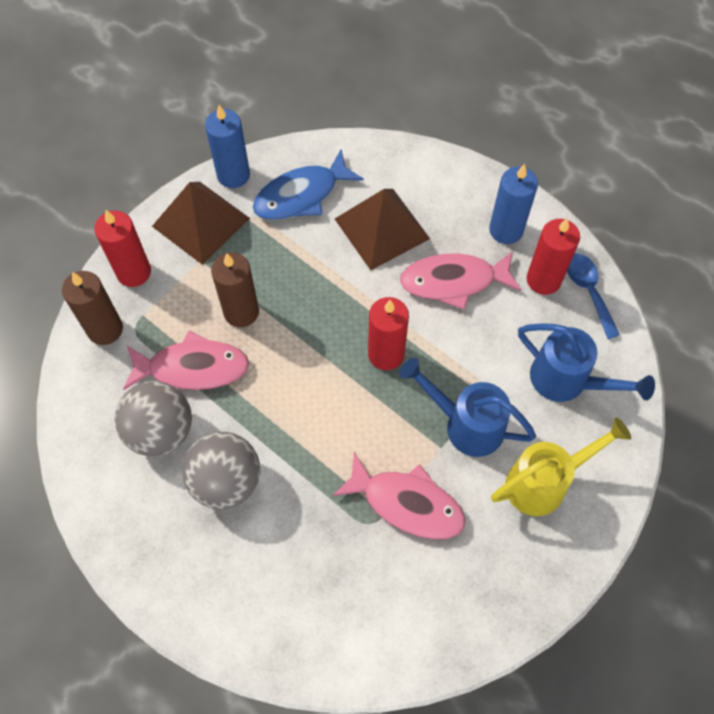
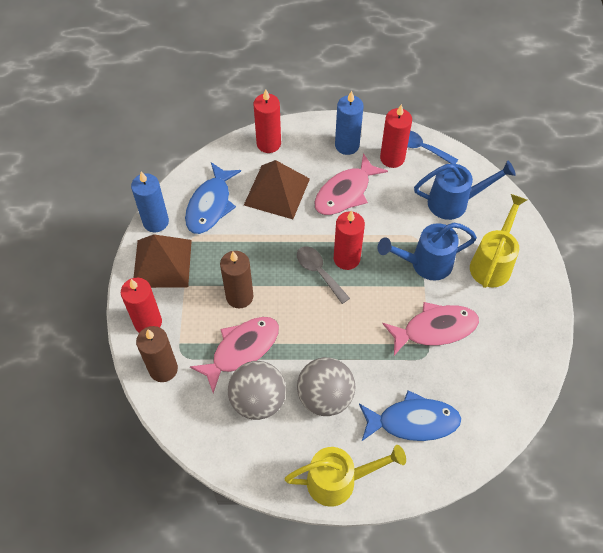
camera: 40 degrees left, 5 degrees down
(158, 576) = (339, 481): none -> yellow watering can
(288, 581) = (413, 421): none -> blue fish
(343, 347) = (319, 272): none -> grey spoon
(422, 170) = (268, 144): none -> red candle

